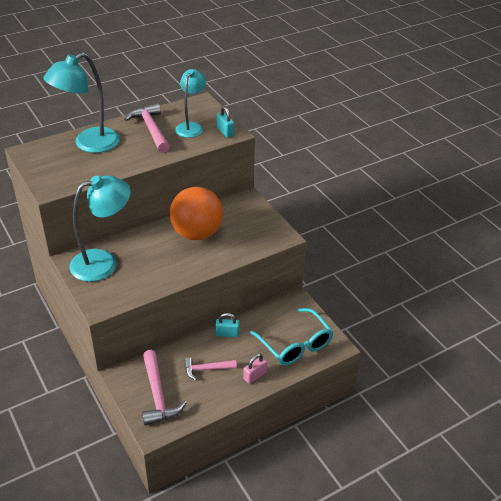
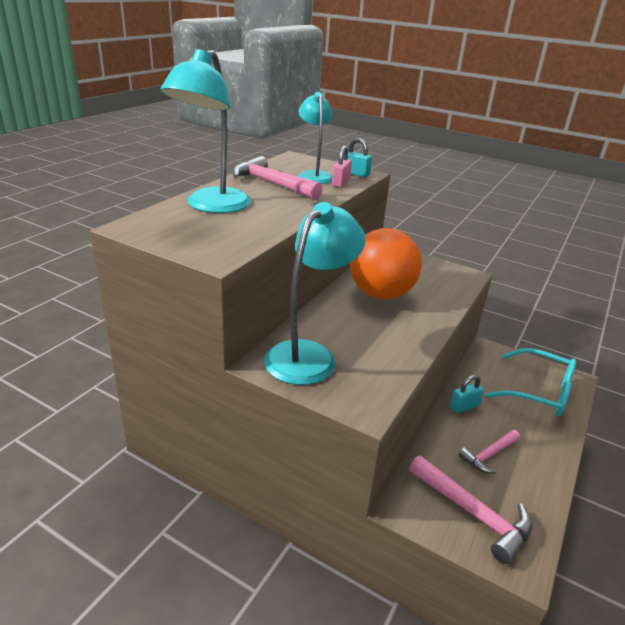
camera: 30 degrees left, 10 degrees down
(255, 375) = (543, 440): pink padlock -> pink padlock (340, 183)

